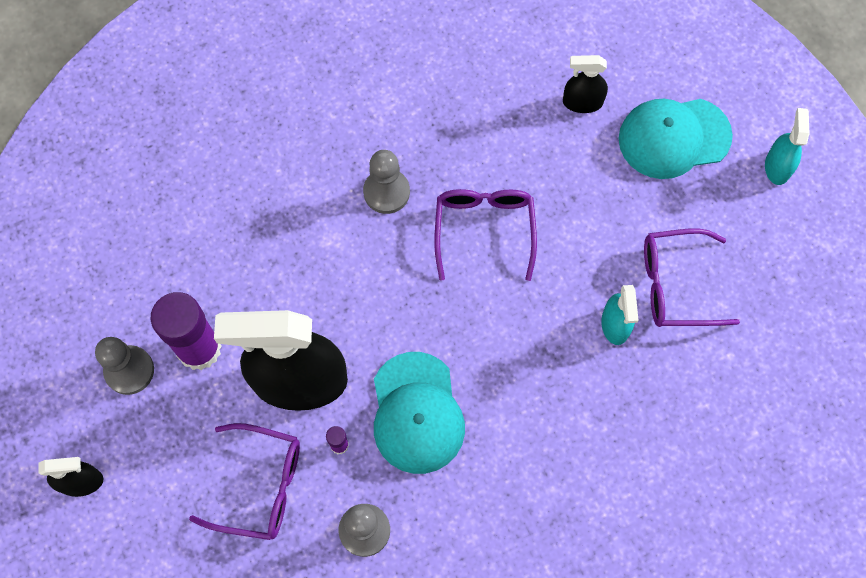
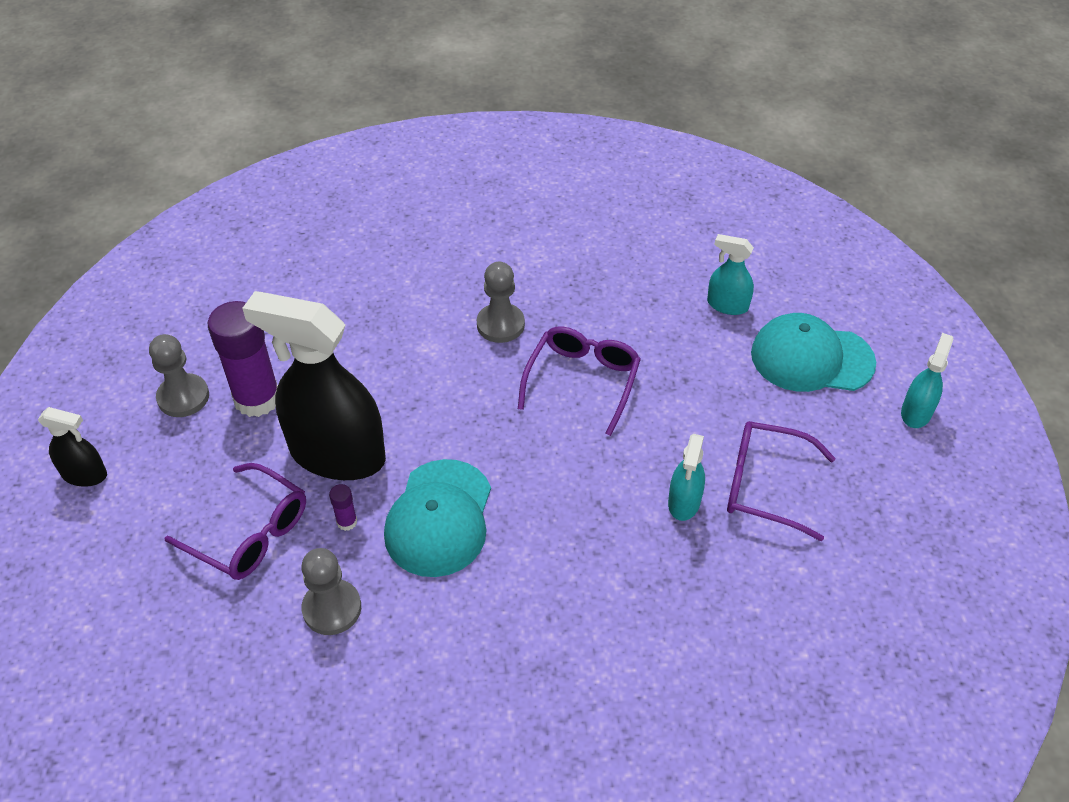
camera: 20 degrees right, 20 degrees down
(582, 102) = (727, 305): black spray bottle -> turquoise spray bottle

